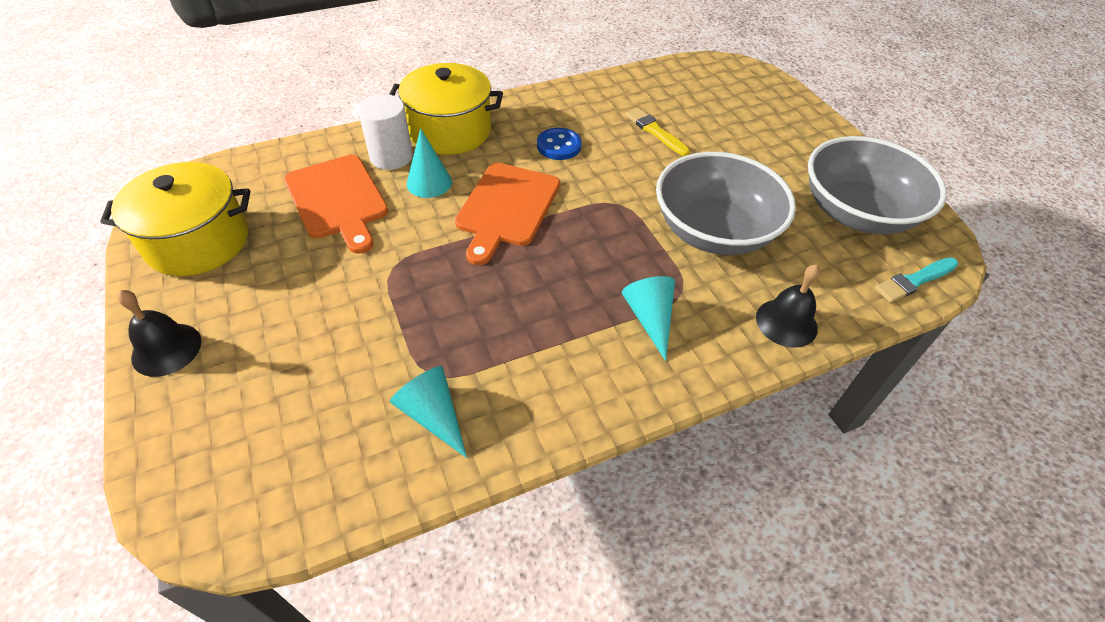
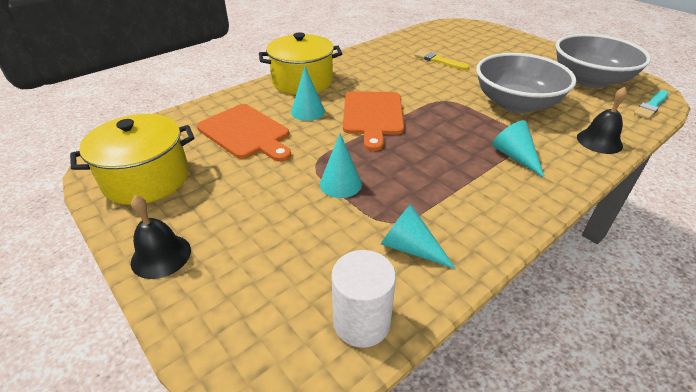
camera: 15 degrees left, 10 degrees down
(391, 157) = (270, 102): white cylinder -> white cylinder (361, 322)
(406, 304) = (340, 184): none -> turquoise cone
(559, 146) = (383, 77): blue button -> none

